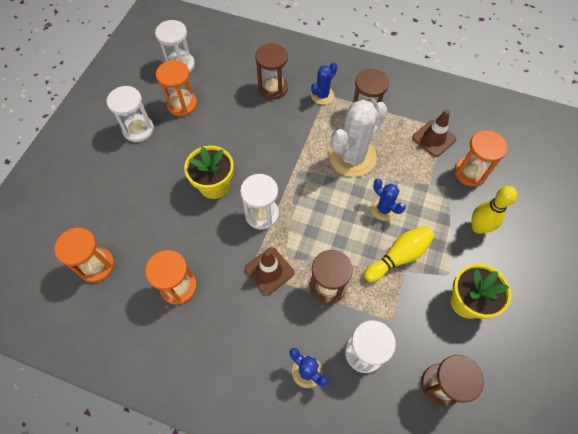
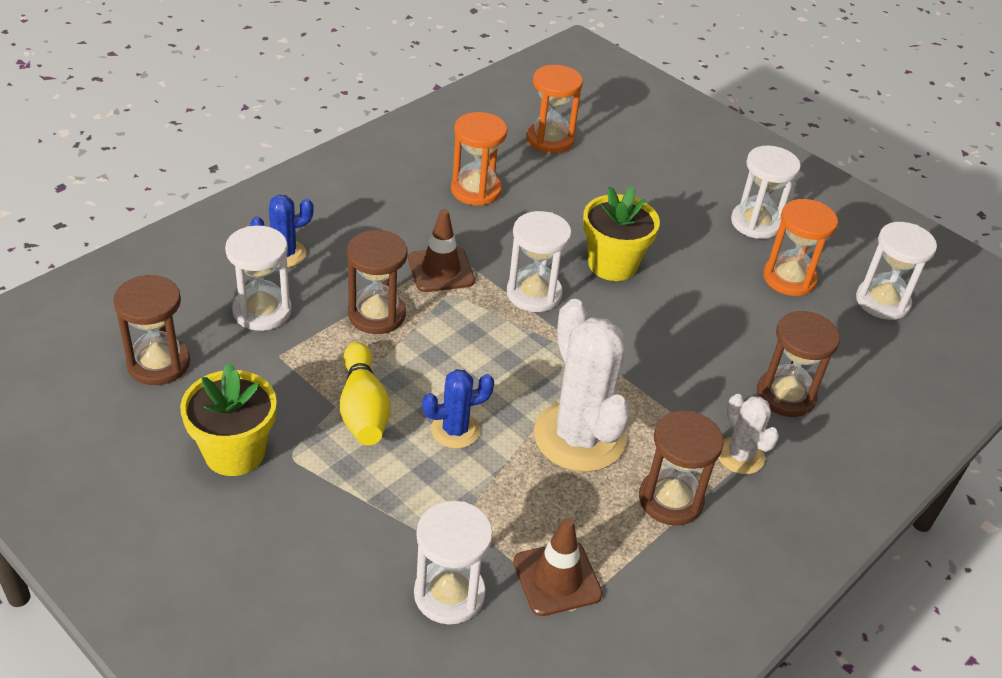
camera: 110 degrees right, 20 degrees down
(322, 95) = (740, 456): blue cactus -> white cactus
(470, 172) = (449, 594): orange hourglass -> white hourglass
(478, 227) = (337, 540): yellow bowling pin -> none

